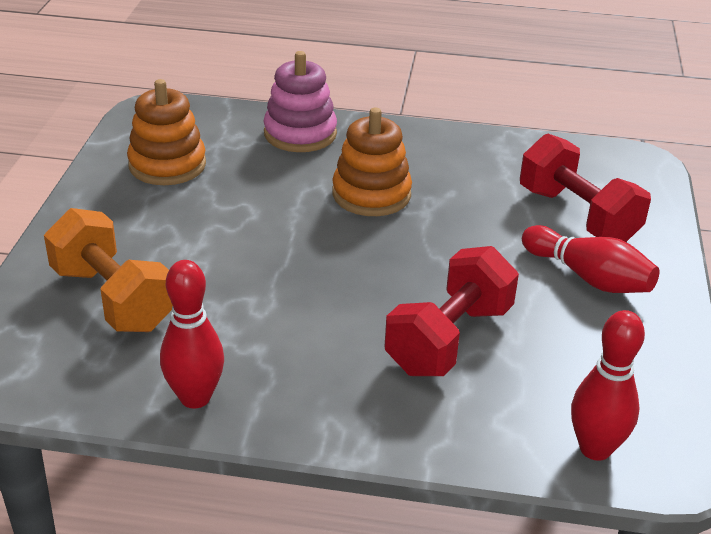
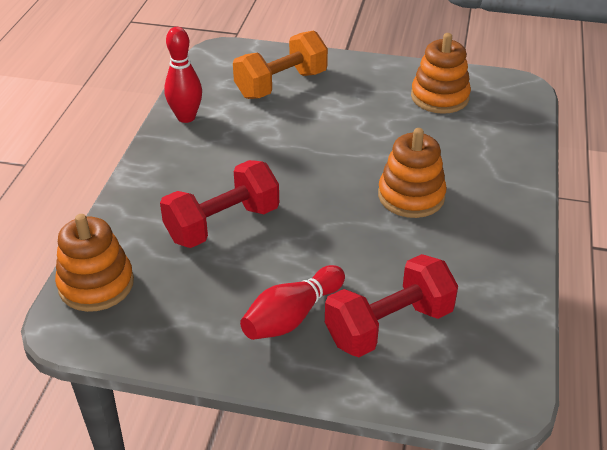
camera: 95 degrees right, 5 degrees up
(300, 134) = (502, 160): pink stacking toy -> none
(449, 339) = (222, 224): red dumbbell -> red dumbbell turned 75 degrees counterclockwise
(595, 448) = (96, 284): red bowling pin -> orange stacking toy

